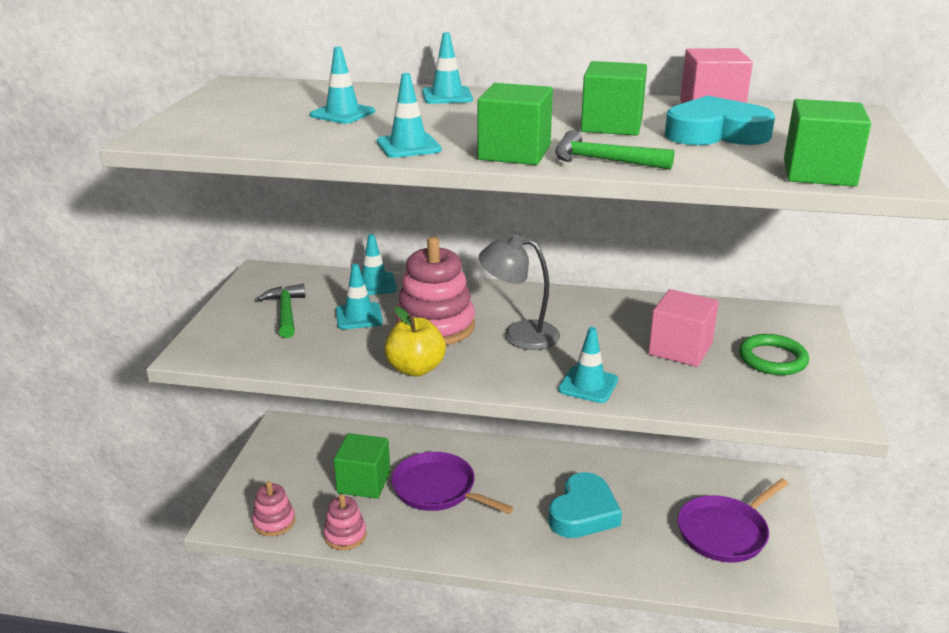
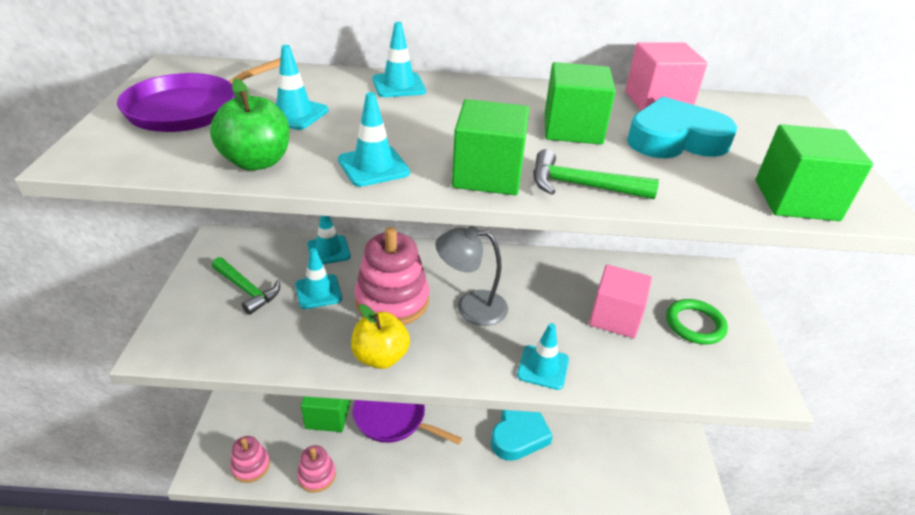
camera: 10 degrees left, 10 degrees up
(286, 312) = (247, 290): green hammer -> green hammer turned 150 degrees clockwise
(303, 142) = (257, 162): none -> green apple
(725, 532) = (634, 443): purple pan -> purple pan (189, 108)

